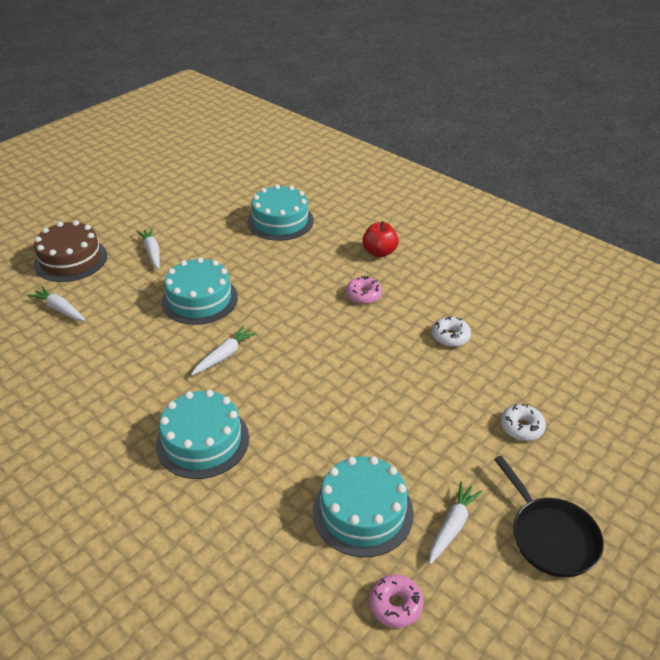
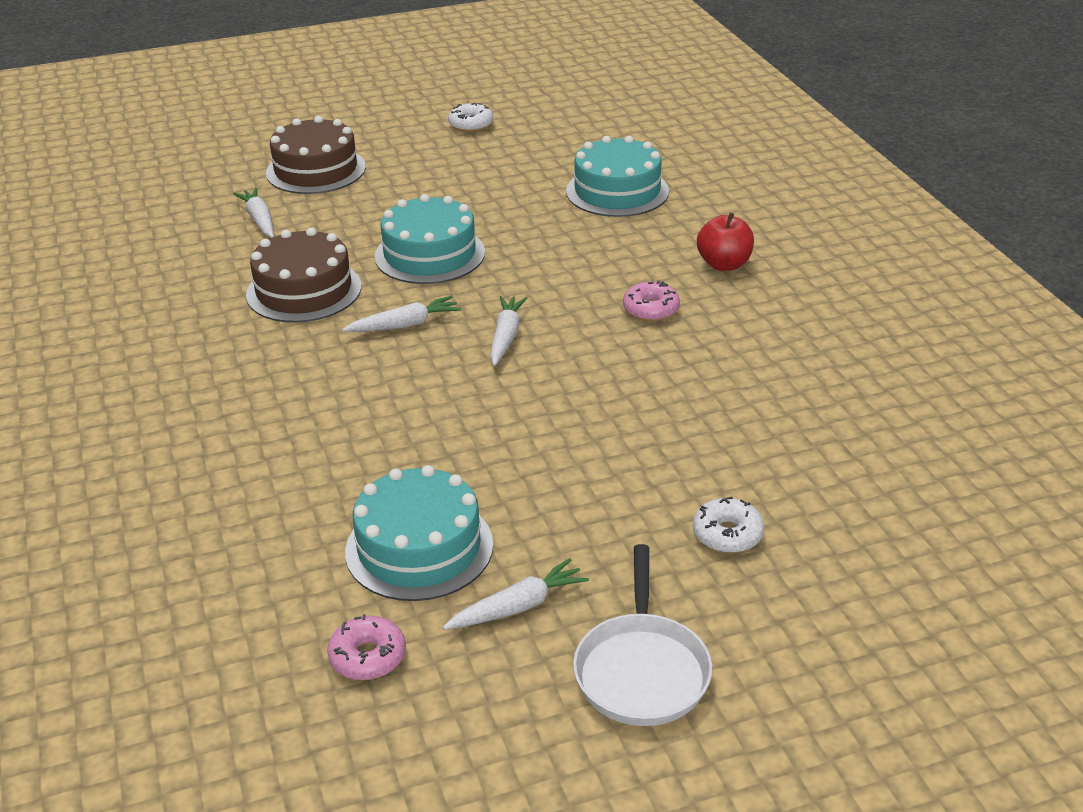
camera: 30 degrees right, 5 degrees down
(135, 353) = (304, 290): none -> brown cake
(152, 252) = (418, 186): white carrot -> white carrot (506, 337)
(202, 441) = (298, 406): turquoise cake -> none
(450, 336) = (729, 395): white donut -> white donut (471, 125)
(550, 536) = (642, 670): black pan -> white pan

